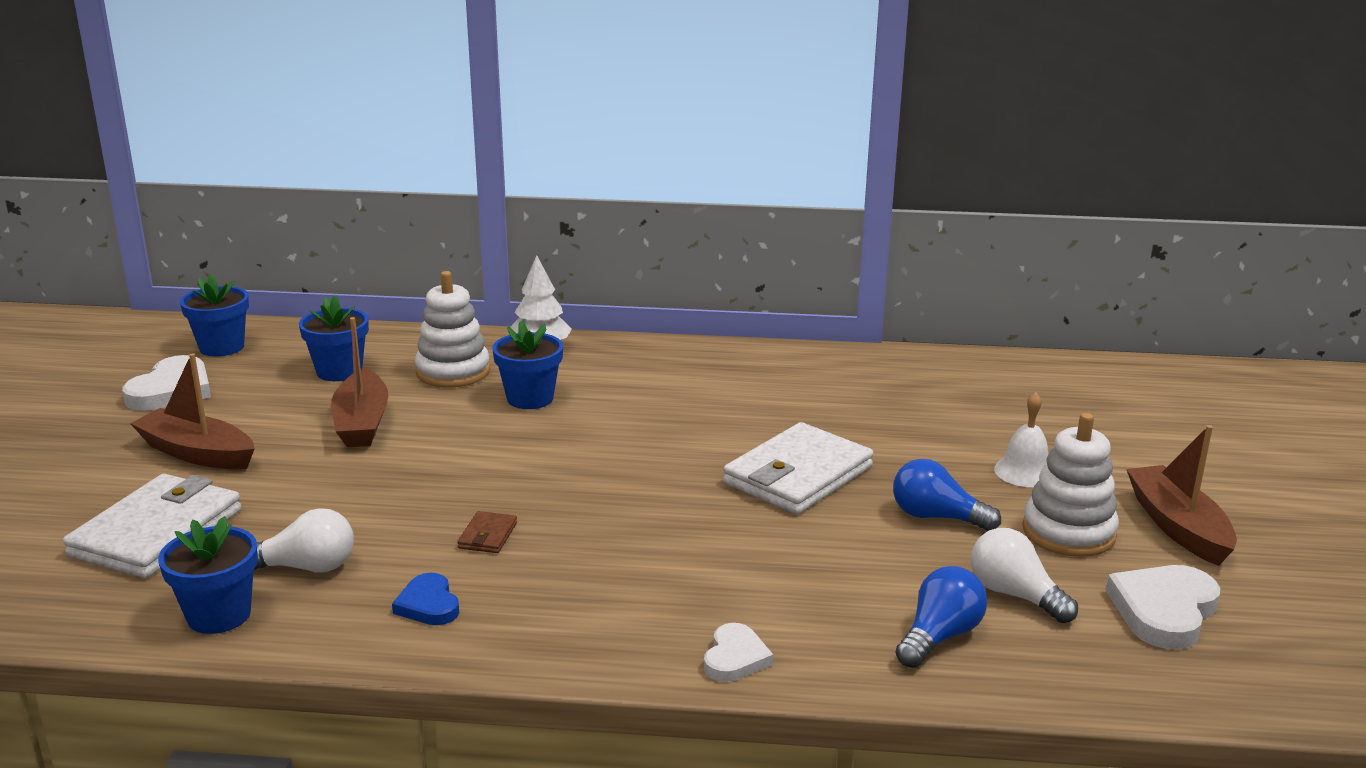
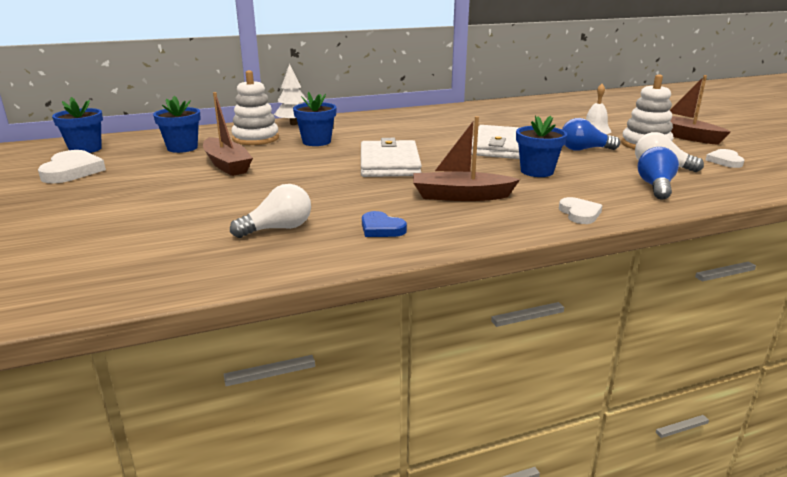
camera: 25 degrees left, 0 degrees up
(157, 532) = (147, 233): white wallet -> white wallet (389, 163)
(197, 453) = (129, 194): brown boat -> brown boat (460, 196)
(219, 615) = (248, 262): blue flower pot -> blue flower pot (537, 171)
(487, 536) = (373, 195): brown wallet -> none
(1164, 611) = (725, 161): white heart -> white heart, size x0.61

